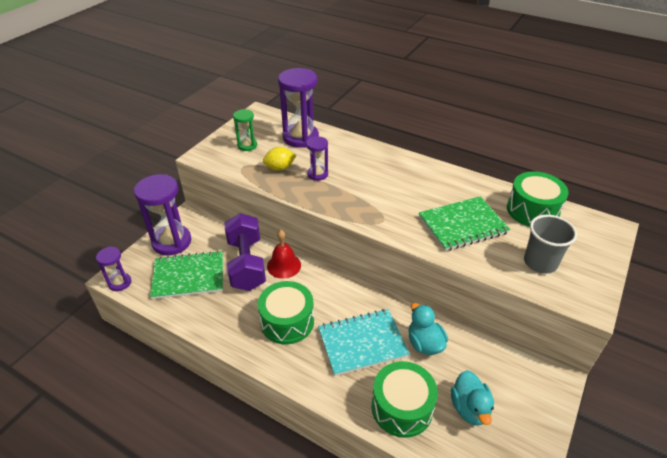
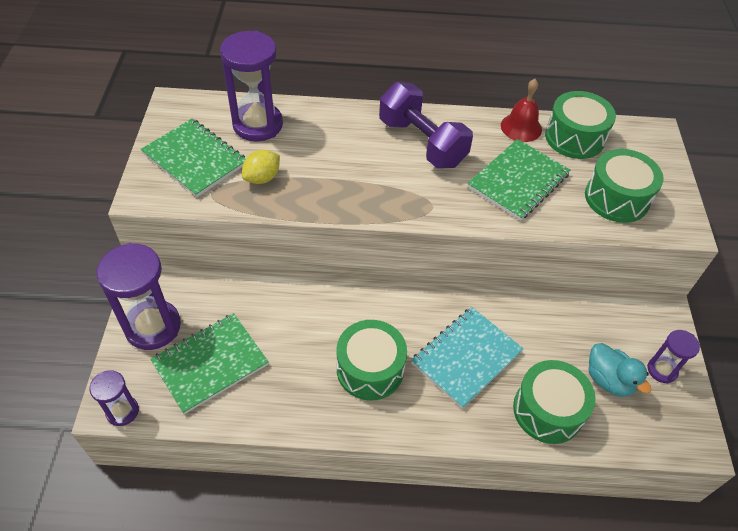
camera: 30 degrees left, 10 degrees up
(246, 264) = (272, 317): purple dumbbell -> purple dumbbell (422, 143)
(247, 145) = (195, 159): green hourglass -> green notebook
(284, 265) = (319, 301): red bell -> red bell (521, 127)
(317, 174) = (316, 171): purple hourglass -> purple hourglass (662, 370)
(424, 343) = (528, 330): turquoise duck -> none
(540, 262) = (616, 198): grey cup -> green drum

